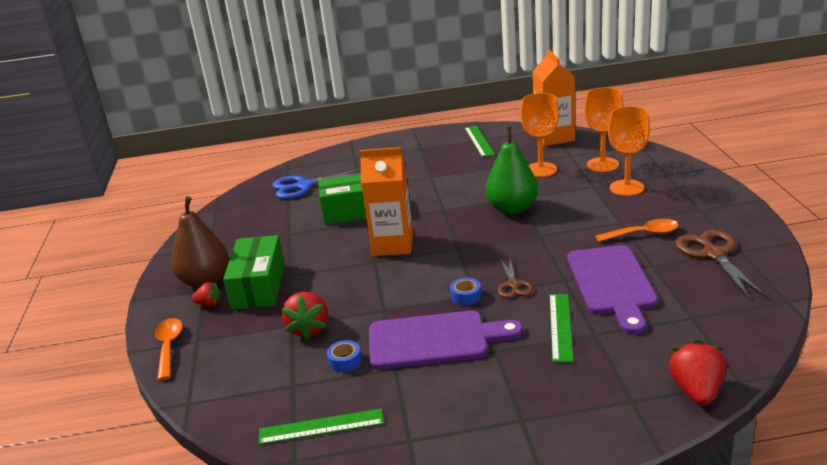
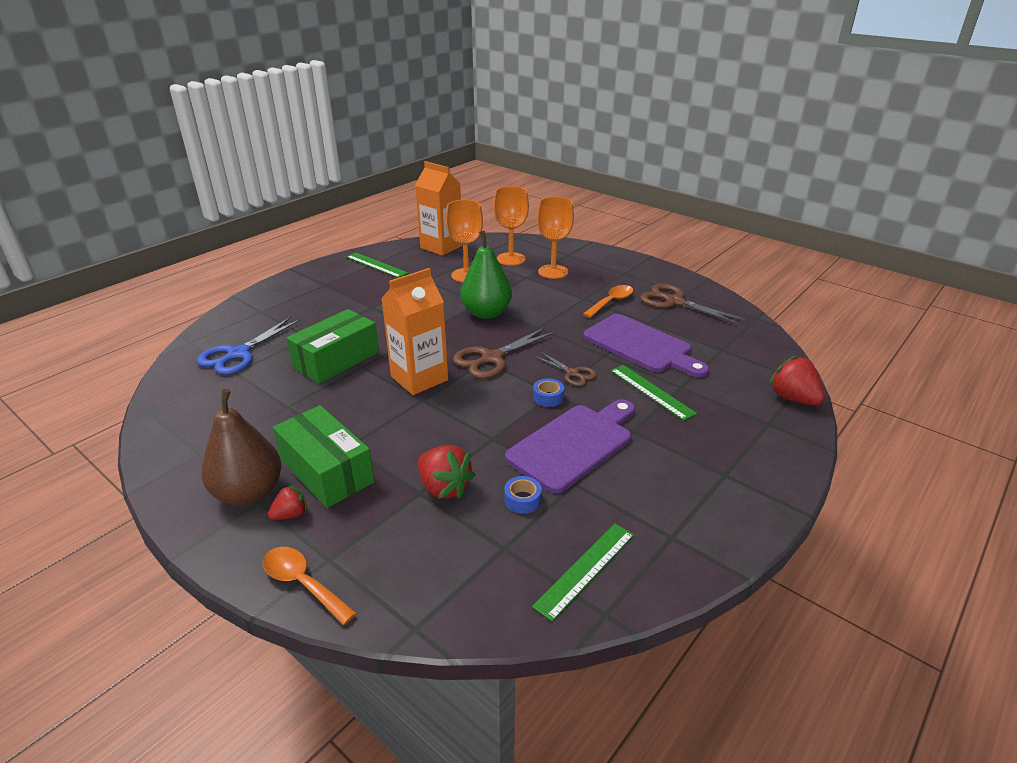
camera: 45 degrees left, 5 degrees up
(465, 248) = (492, 358): none -> brown scissors

